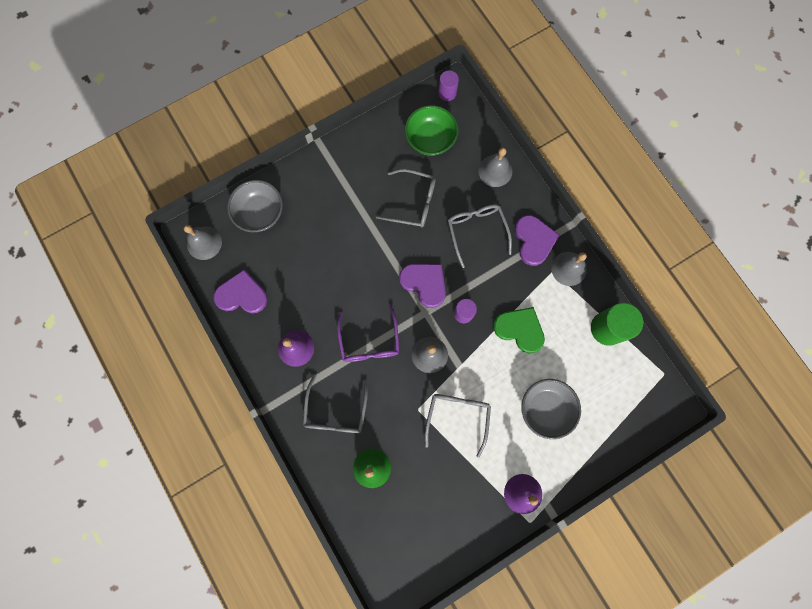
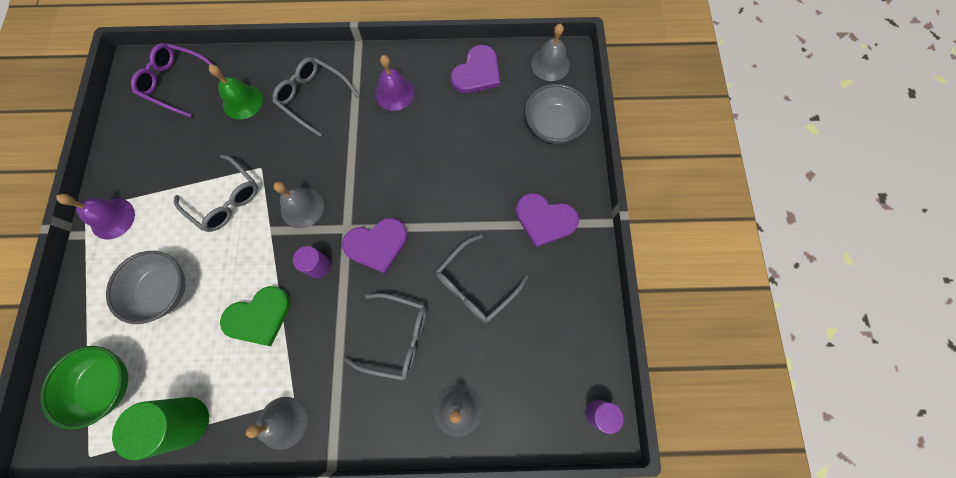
camera: 120 degrees right, 5 degrees down
(369, 341) = (355, 159): purple glasses -> purple glasses (176, 83)
(430, 140) = (543, 352): green bowl -> green bowl (107, 385)
(534, 240) = (343, 401): purple heart -> purple heart (544, 220)

